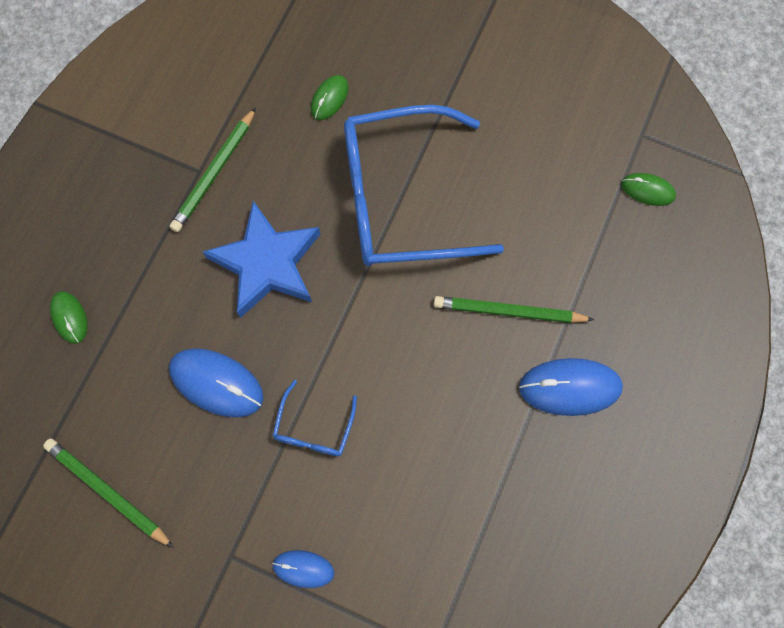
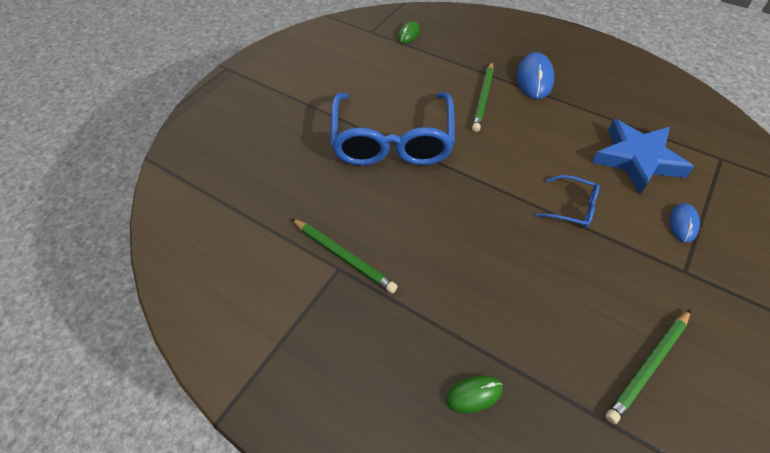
camera: 80 degrees left, 20 degrees down
(216, 383) = (538, 269): blue mouse -> none
(267, 263) = (434, 225): blue star -> blue star (637, 159)
(329, 99) = (297, 173): green mouse -> none

